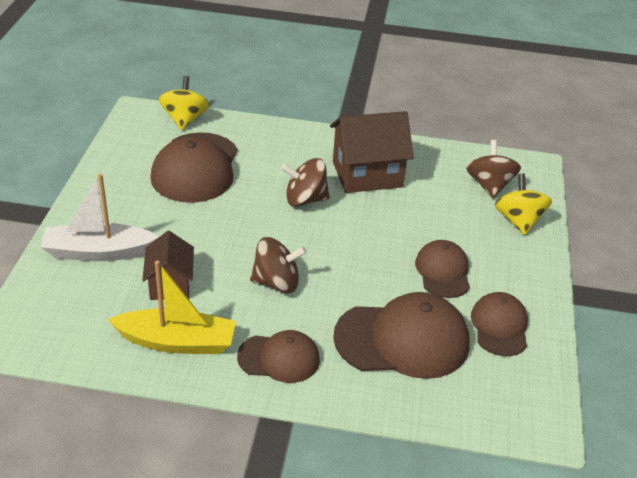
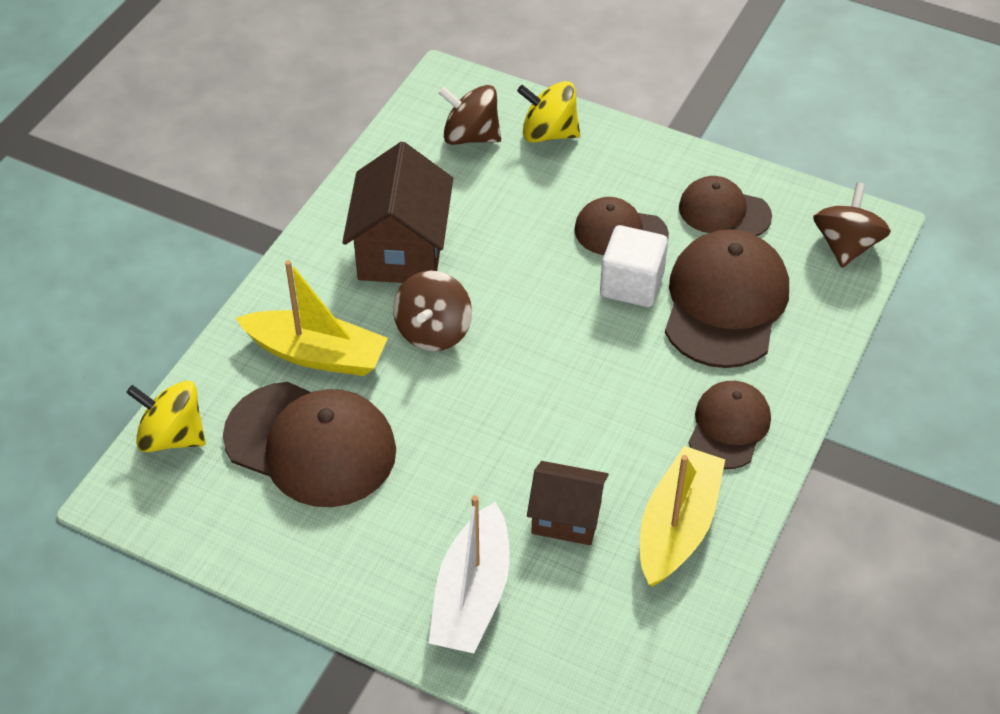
camera: 70 degrees left, 10 degrees up
(265, 157) = (316, 354): none -> yellow boat
(276, 283) = (595, 400): brown spinning top -> brown spinning top (846, 246)
(394, 285) = (631, 284): none -> white cube

